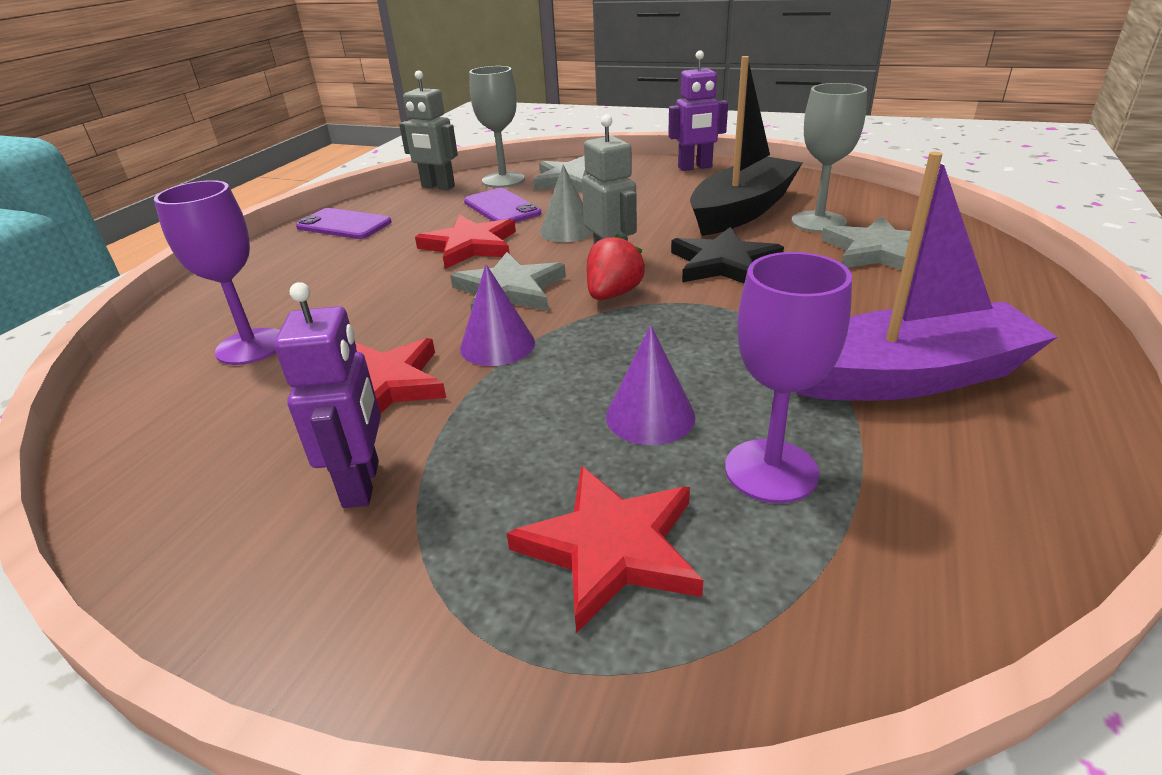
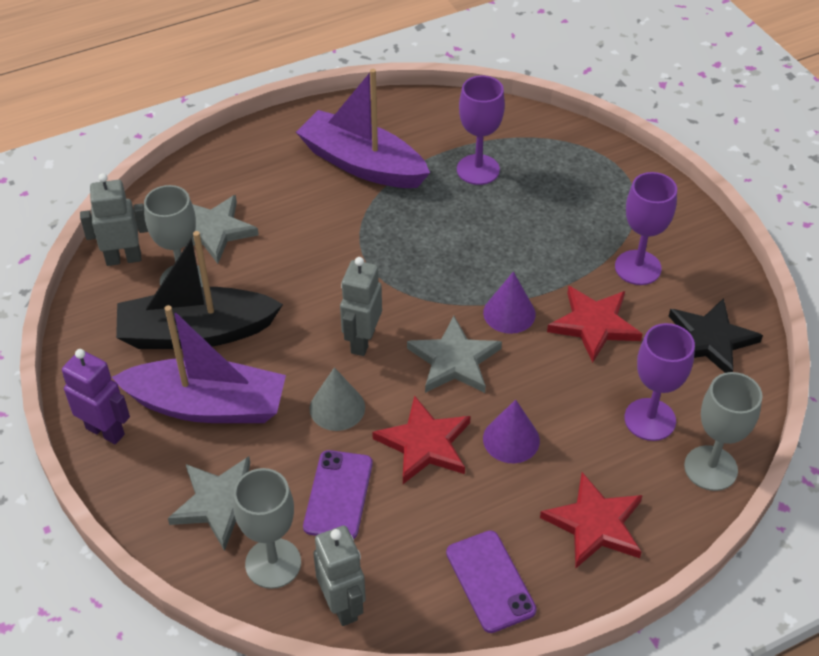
camera: 140 degrees left, 15 degrees up
(158, 345) = (710, 468): none -> grey goblet
(362, 484) = (638, 267): purple robot -> purple goblet
(611, 548) = (566, 183): red star -> red star (595, 524)
(613, 294) = (402, 309): red strawberry -> none
(650, 416) = (489, 219): purple cone -> purple cone (511, 439)
(659, 195) = (207, 405): none -> purple boat
(724, 263) = (304, 287): black star -> black star (710, 340)
(887, 210) = (123, 258): none -> grey robot

